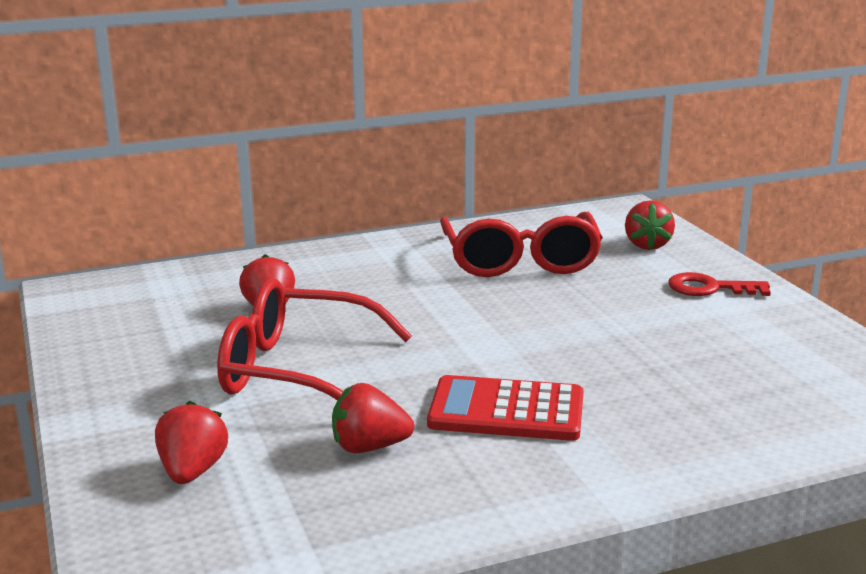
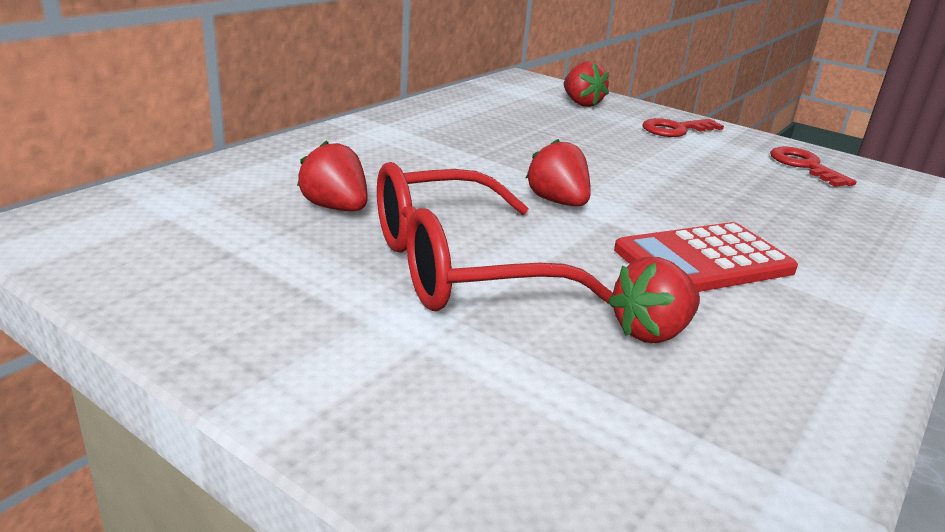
camera: 35 degrees left, 5 degrees up
(192, 471) = (517, 424): red strawberry -> red strawberry (557, 202)
(520, 261) = (506, 127): red glasses -> none
(799, 351) = (805, 166): none -> red key

